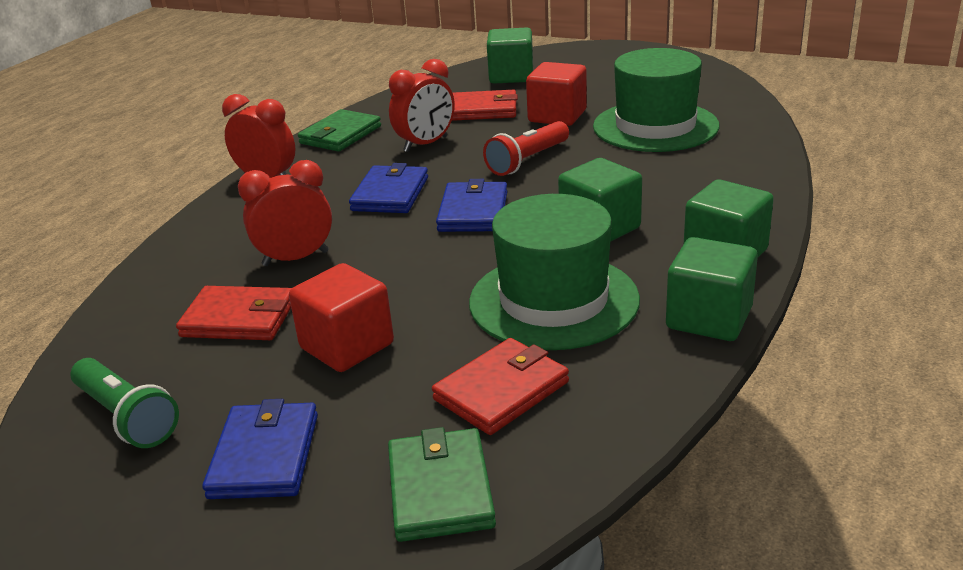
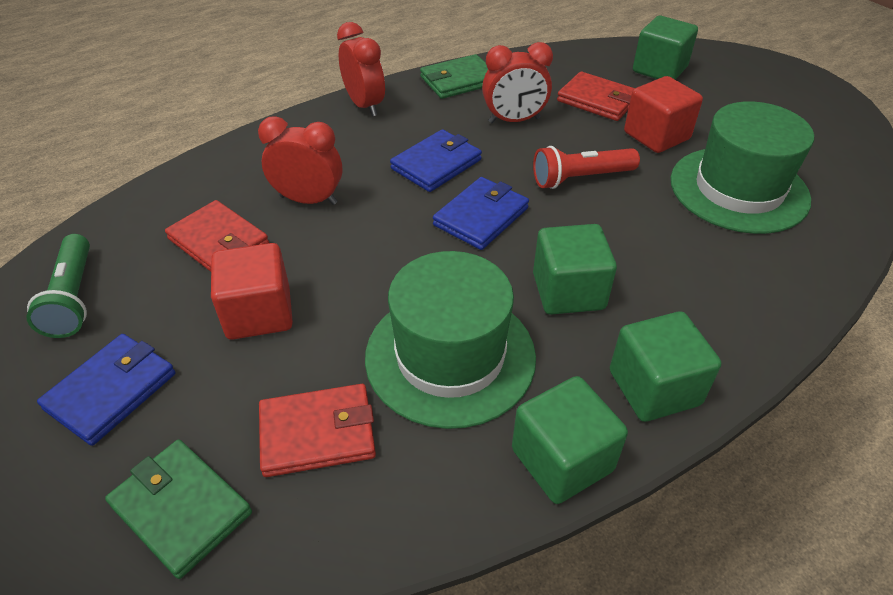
camera: 30 degrees right, 15 degrees up
(440, 489) = (181, 509): green wallet -> green wallet turned 75 degrees counterclockwise

